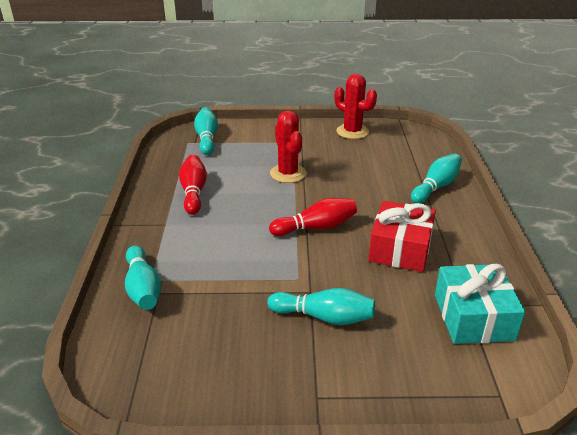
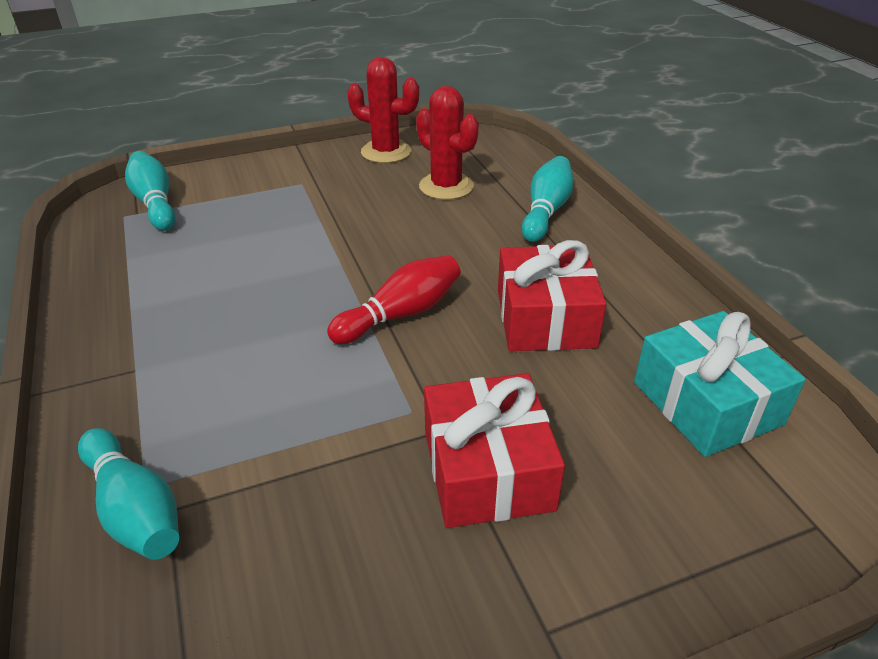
camera: 20 degrees left, 5 degrees up
(193, 192) = (166, 299): red bowling pin -> none
(288, 174) = (316, 235): red cactus -> red cactus (446, 186)
(324, 317) = (487, 470): turquoise bowling pin -> red gift

